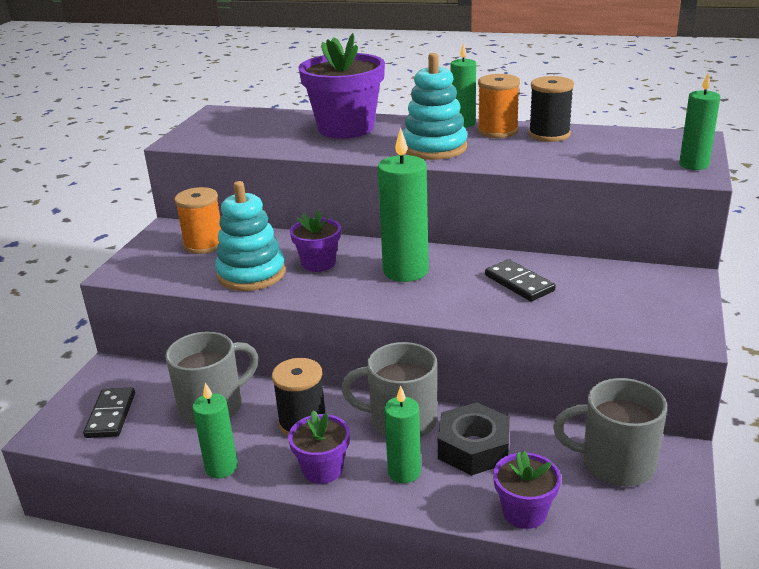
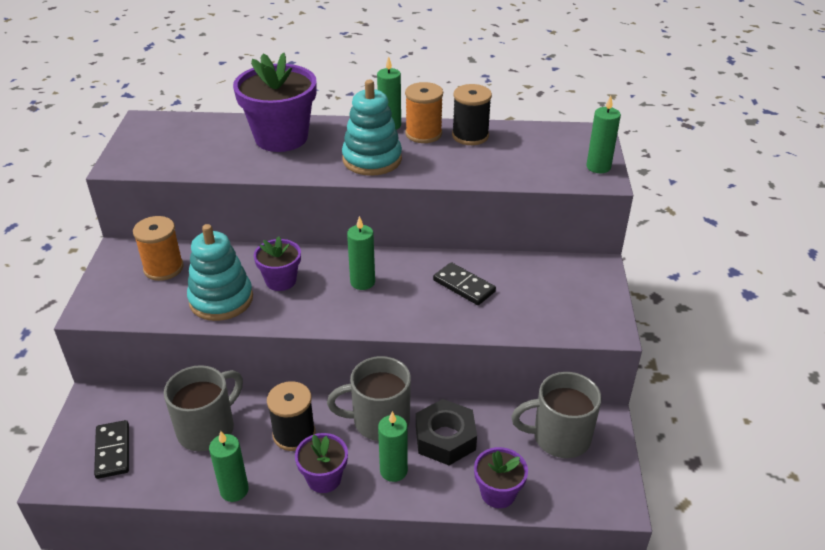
camera: 15 degrees left, 10 degrees up
(405, 271) = (362, 282): green candle -> green candle, size x0.61

